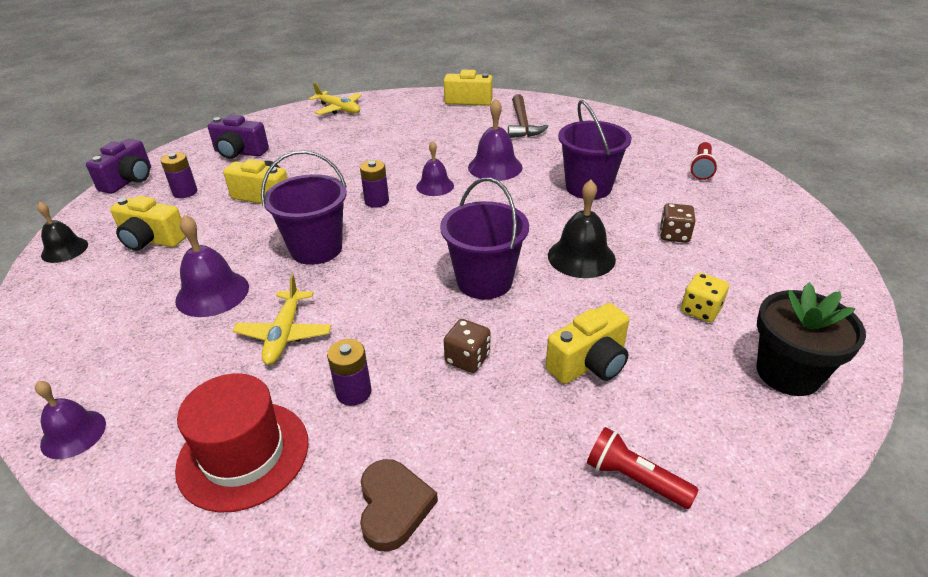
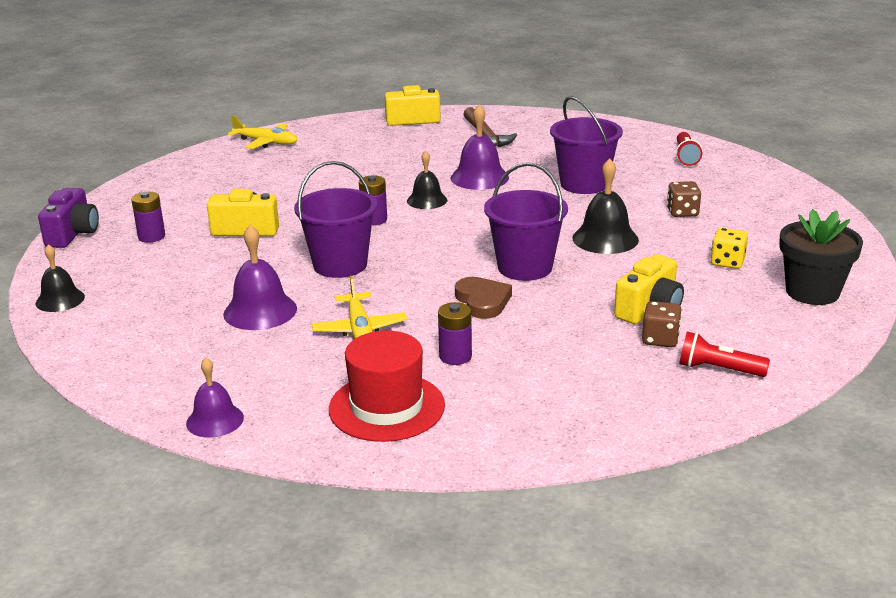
camera: 15 degrees left, 10 degrees down
(151, 240) = (153, 280): yellow camera -> none
(240, 152) = (183, 195): purple camera -> none
(393, 506) = (538, 414): brown heart -> brown heart (482, 301)
(435, 186) = (427, 200): purple bell -> black bell
(467, 359) = (542, 321): brown dice -> brown dice (660, 339)

